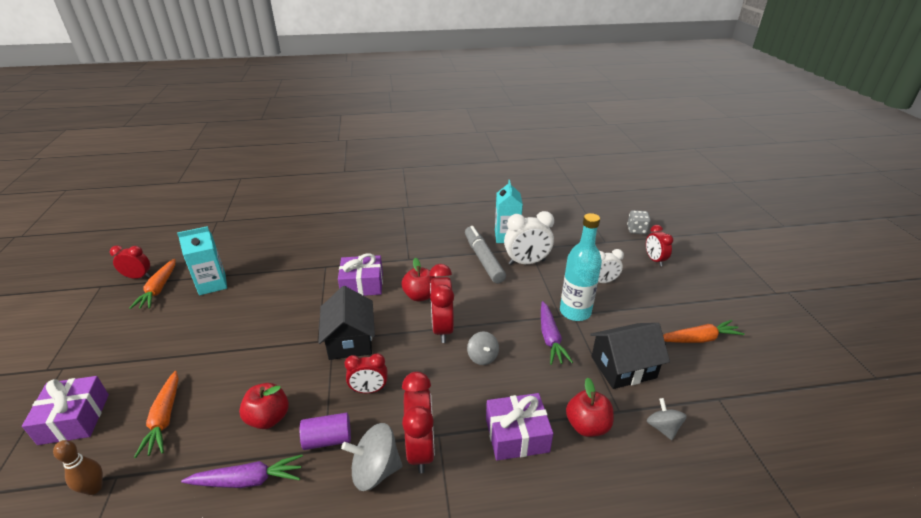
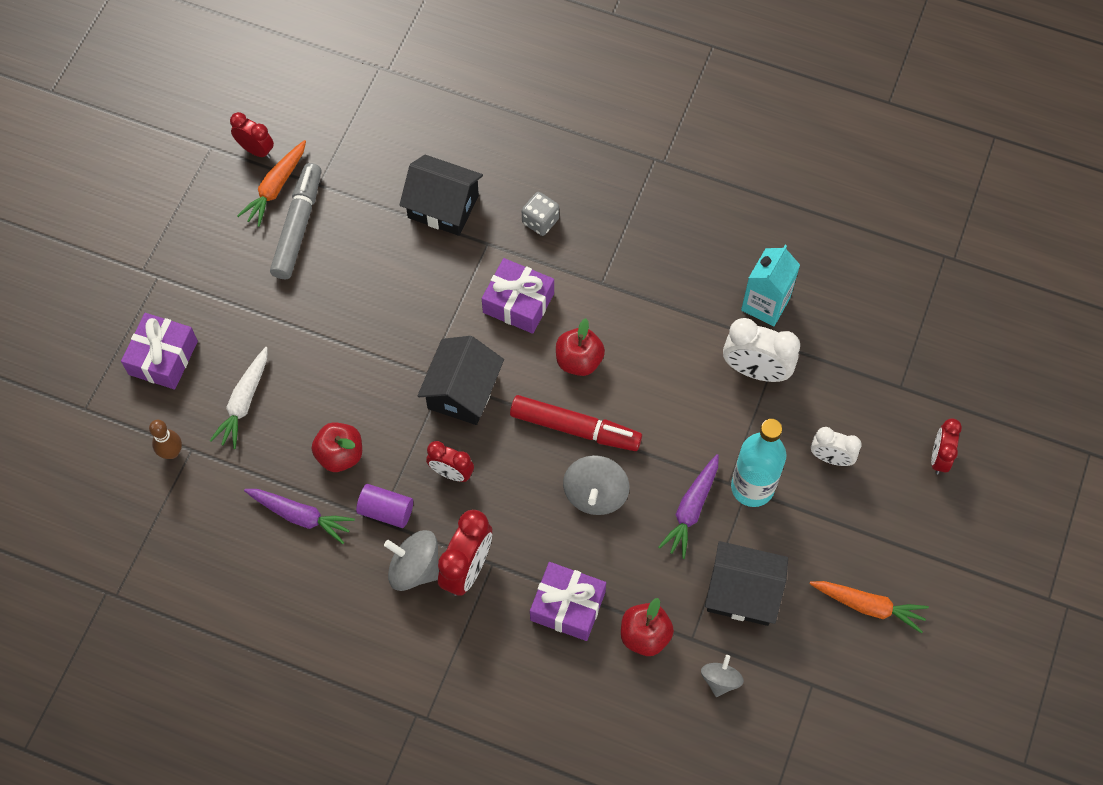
camera: 30 degrees right, 30 degrees up
(164, 418) = (244, 402): orange carrot -> white carrot
(212, 284) = (339, 210): turquoise carton -> none
(286, 260) = (443, 206): none -> black house
(442, 328) = (575, 428): red clock -> red marker
(482, 357) = (595, 494): grey spinning top -> grey spinning top, size x1.59
(483, 259) = (701, 334): grey marker -> grey marker (298, 226)
(636, 230) = (971, 387): grey dice -> grey dice (540, 221)

